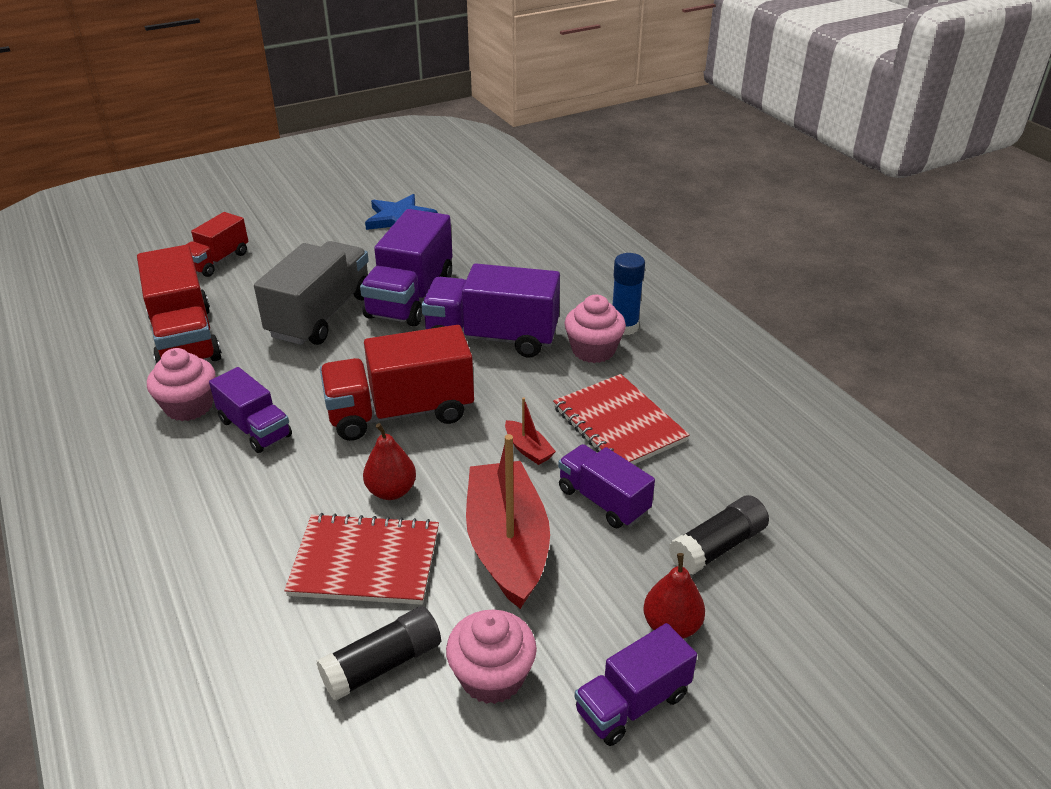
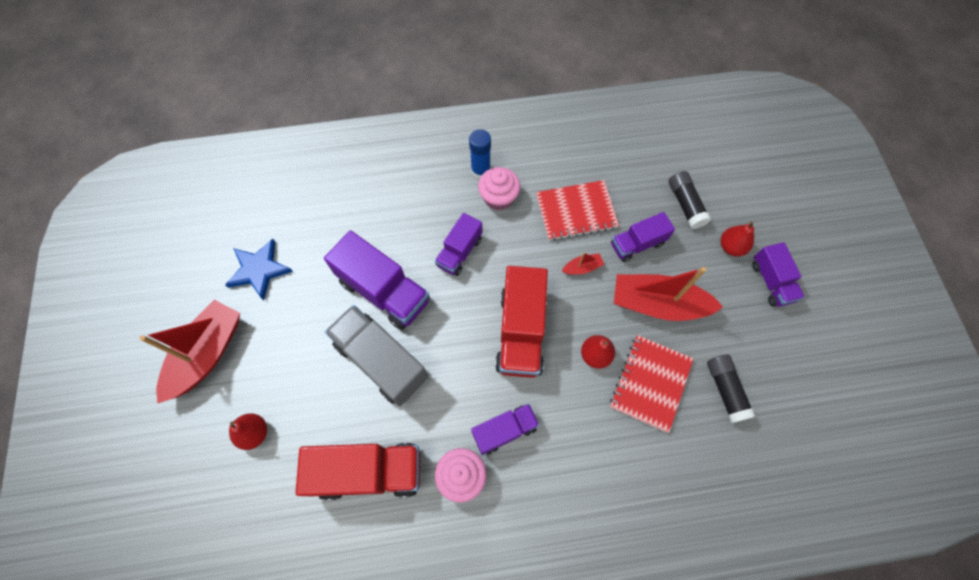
camera: 70 degrees left, 30 degrees up
(217, 261) = (254, 433): red truck -> red pear
(295, 216) = (207, 354): none -> red boat
(492, 337) = (459, 252): purple truck -> purple truck, size x0.60
(492, 676) = (744, 339): pink cupcake -> none

